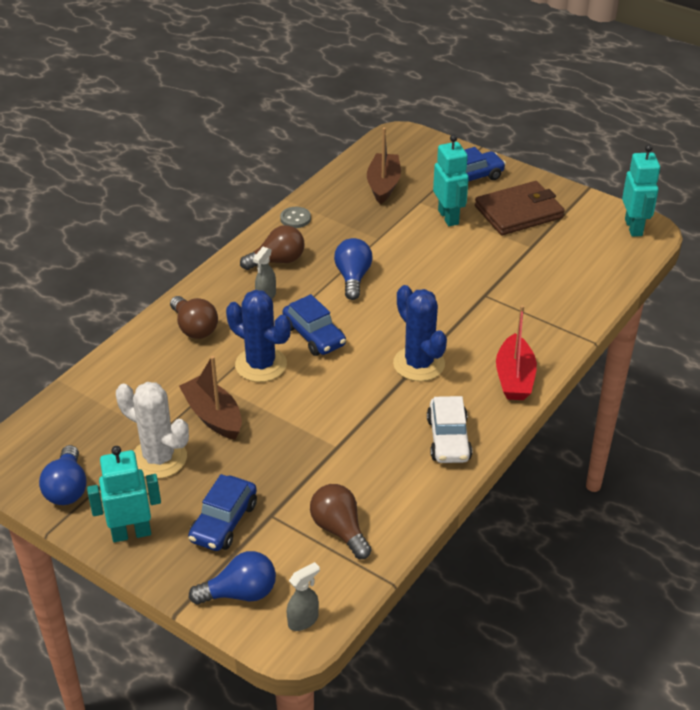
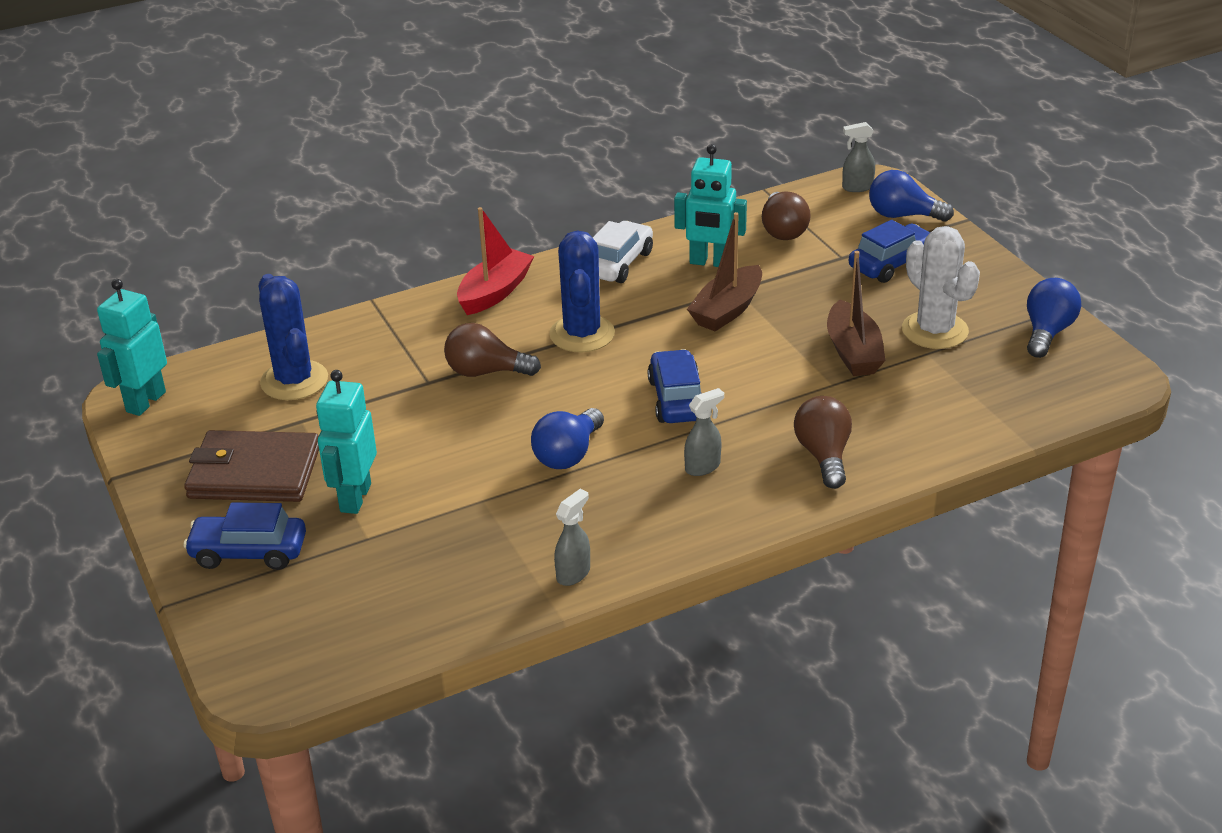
camera: 150 degrees left, 5 degrees down
(131, 533) = (989, 280): turquoise robot -> turquoise robot (710, 262)
(261, 365) = (765, 387): blue cactus -> blue cactus (294, 381)
(277, 261) = (651, 513): brown light bulb -> brown light bulb (486, 372)
(295, 218) = (573, 573): grey button -> grey spray bottle
(383, 185) = (389, 587): brown boat -> brown boat (727, 310)

